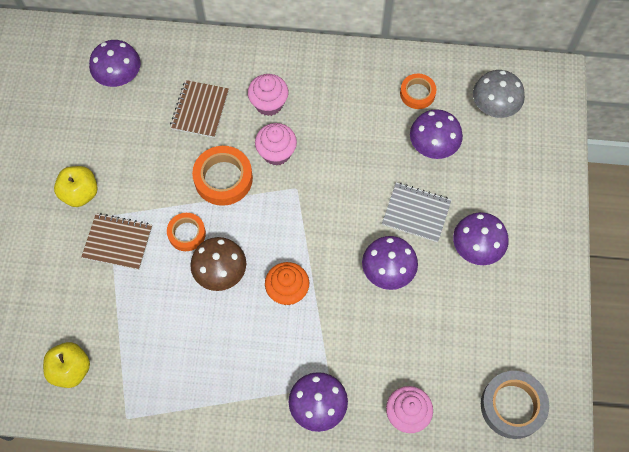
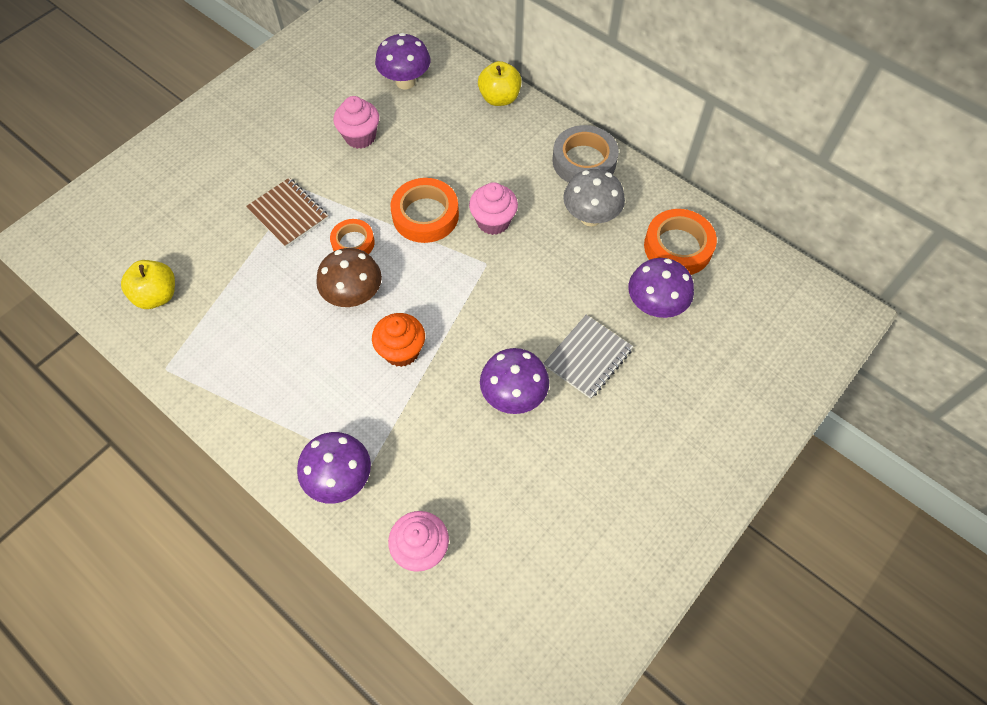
camera: 35 degrees right, 5 degrees down
(80, 193) = (292, 155): yellow apple -> yellow apple (499, 98)
(200, 110) = (453, 145): brown notebook -> none
(269, 104) = (521, 175): pink cupcake -> pink cupcake (360, 137)
(416, 213) = (588, 357): grey notebook -> grey notebook turned 75 degrees clockwise
(417, 93) = (678, 247): orange tape -> orange tape, size x1.59
(476, 249) = (624, 432): purple mushroom -> none
(493, 108) = (751, 306): grey mushroom -> grey mushroom (590, 217)
(512, 406) = (540, 621): grey tape -> grey tape (584, 161)

